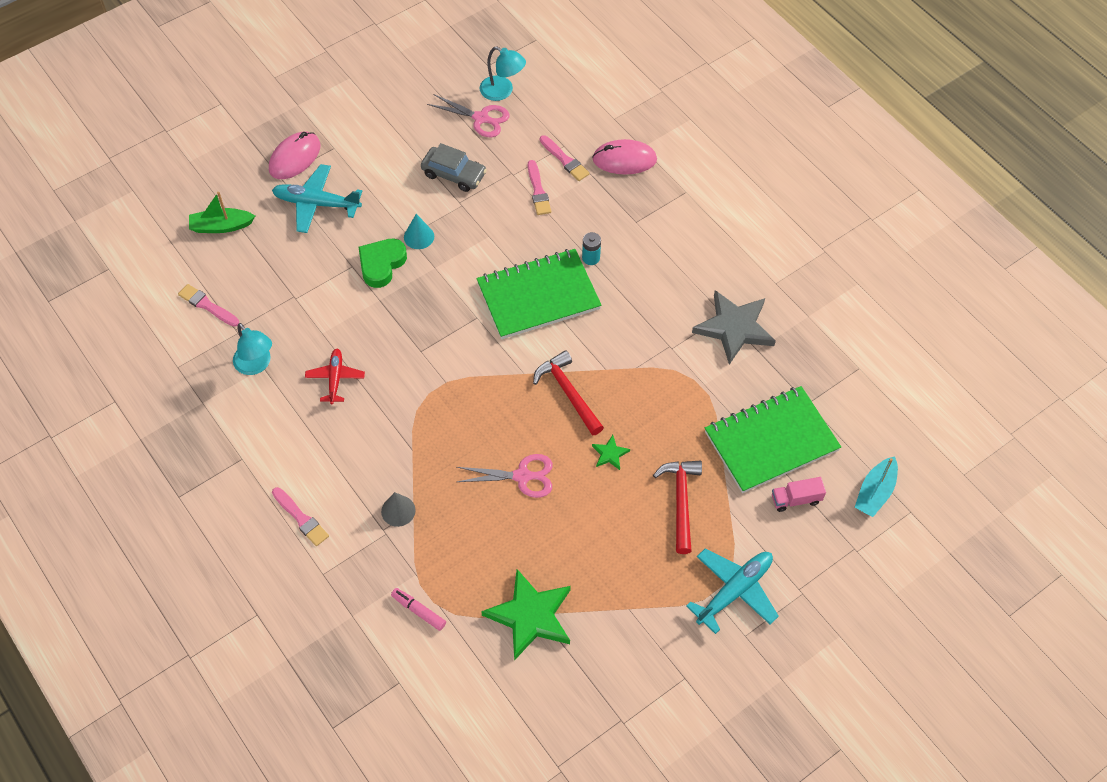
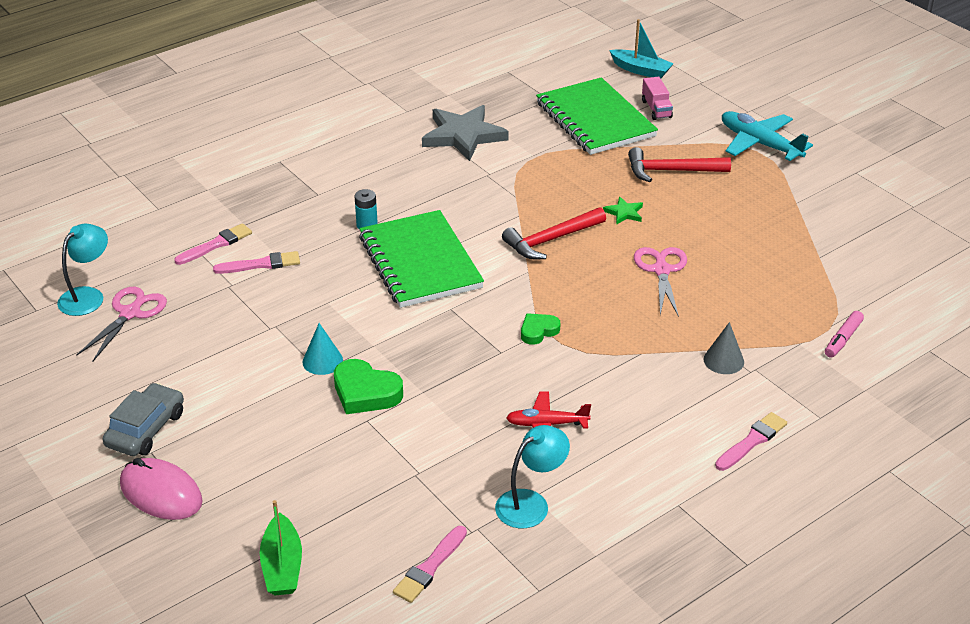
camera: 90 degrees left, 20 degrees down
(316, 204) = (253, 463): turquoise plane -> none
(444, 378) = (538, 331): none -> green heart
(454, 174) = (222, 334): grey car -> grey car (146, 429)
(530, 616) = (823, 262): green star -> none
(624, 160) = (224, 201): pink mouse -> none

